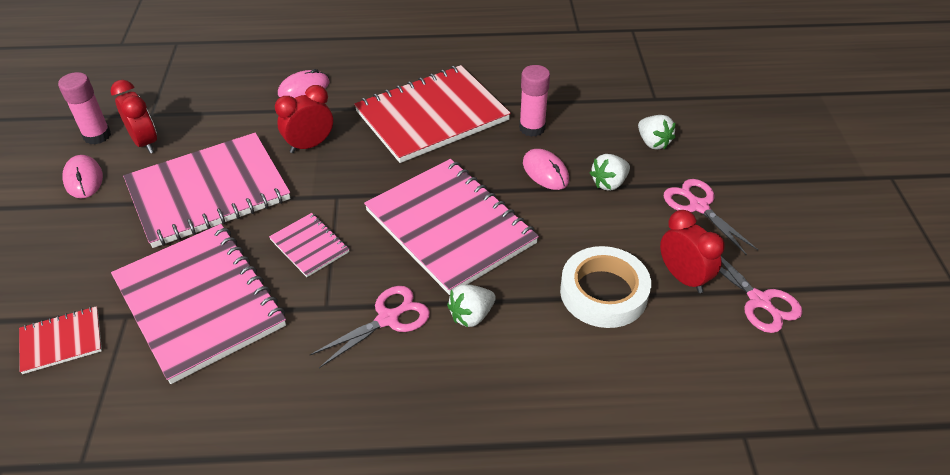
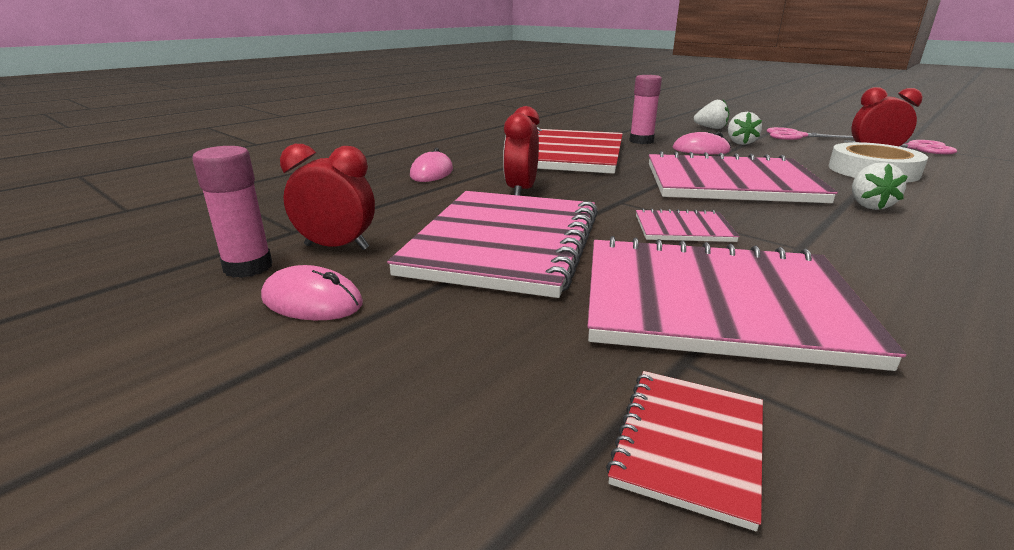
camera: 45 degrees left, 20 degrees down
(387, 319) = (846, 231): pink scissors -> none

